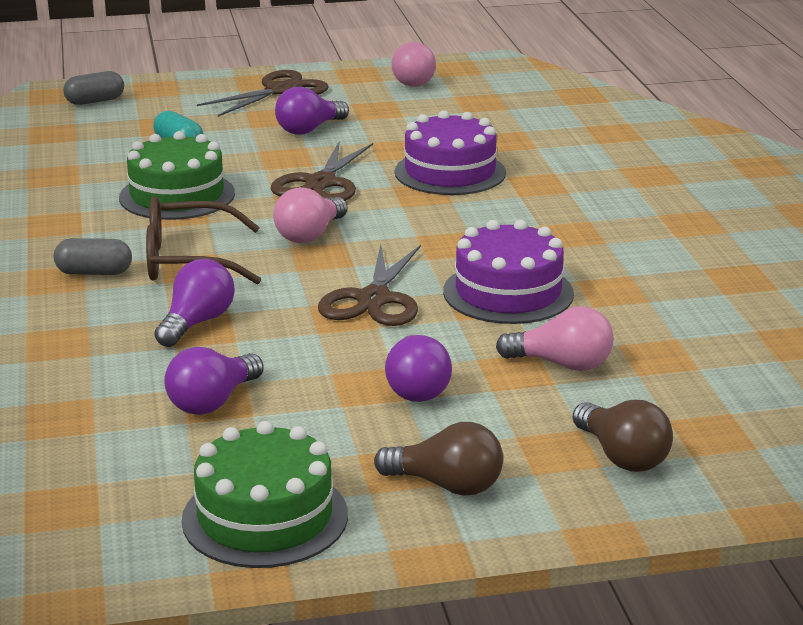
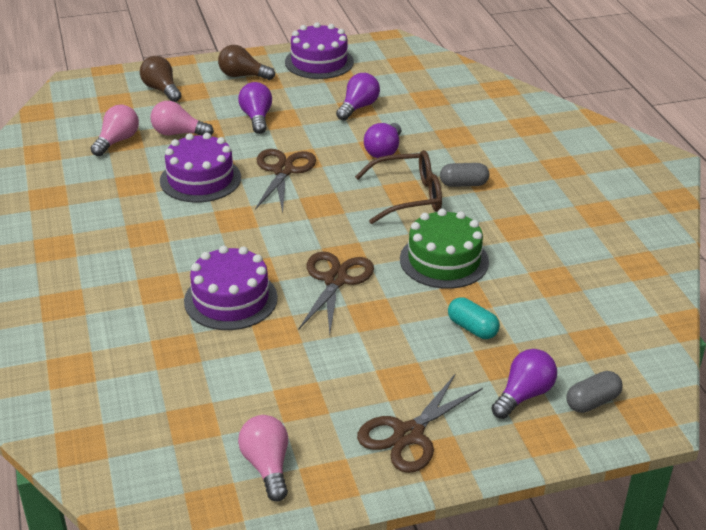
camera: 175 degrees right, 10 degrees up
(265, 517) = (319, 62): green cake -> purple cake
(309, 129) = (361, 359): purple light bulb -> purple light bulb (523, 395)
(310, 235) = (333, 223): pink light bulb -> pink light bulb (117, 141)

